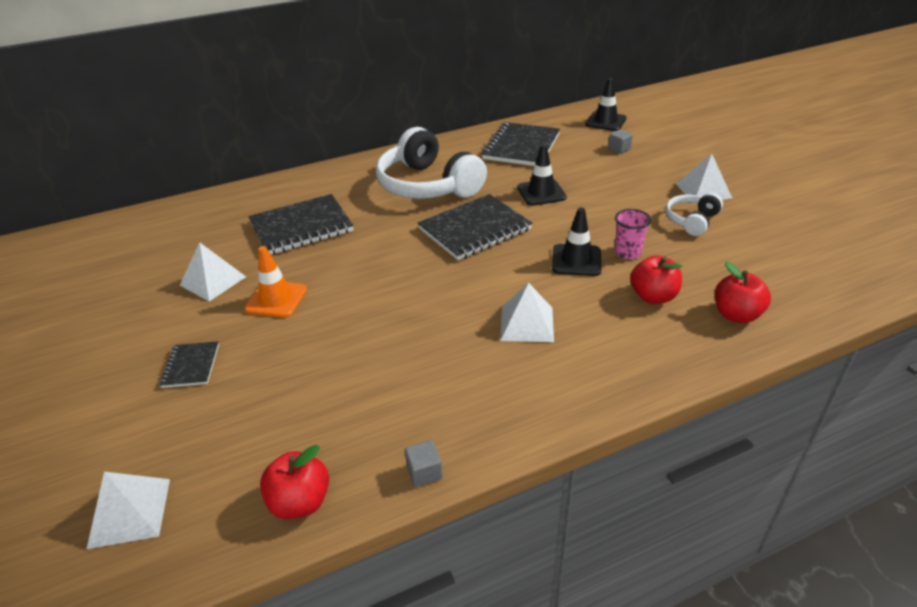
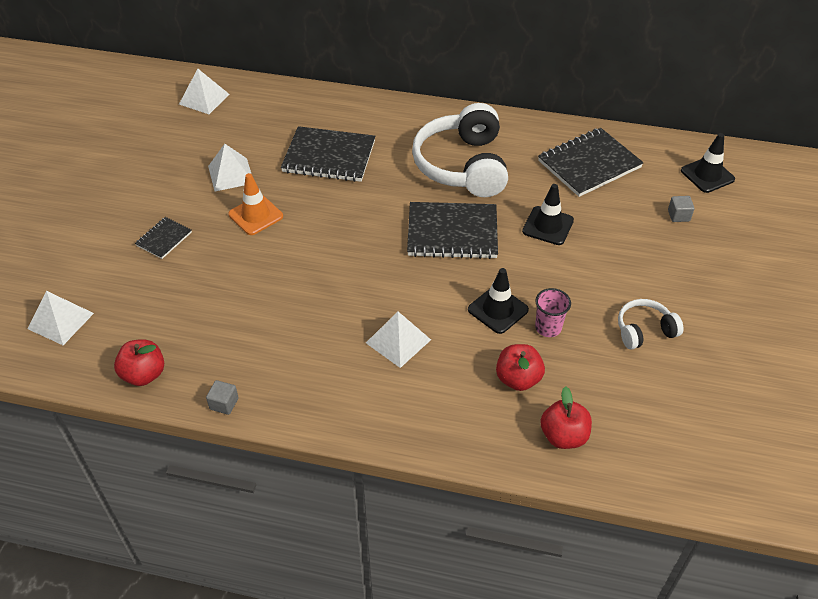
camera: 35 degrees right, 10 degrees up
(703, 190) = (698, 306): white pyramid -> white pyramid (204, 99)

